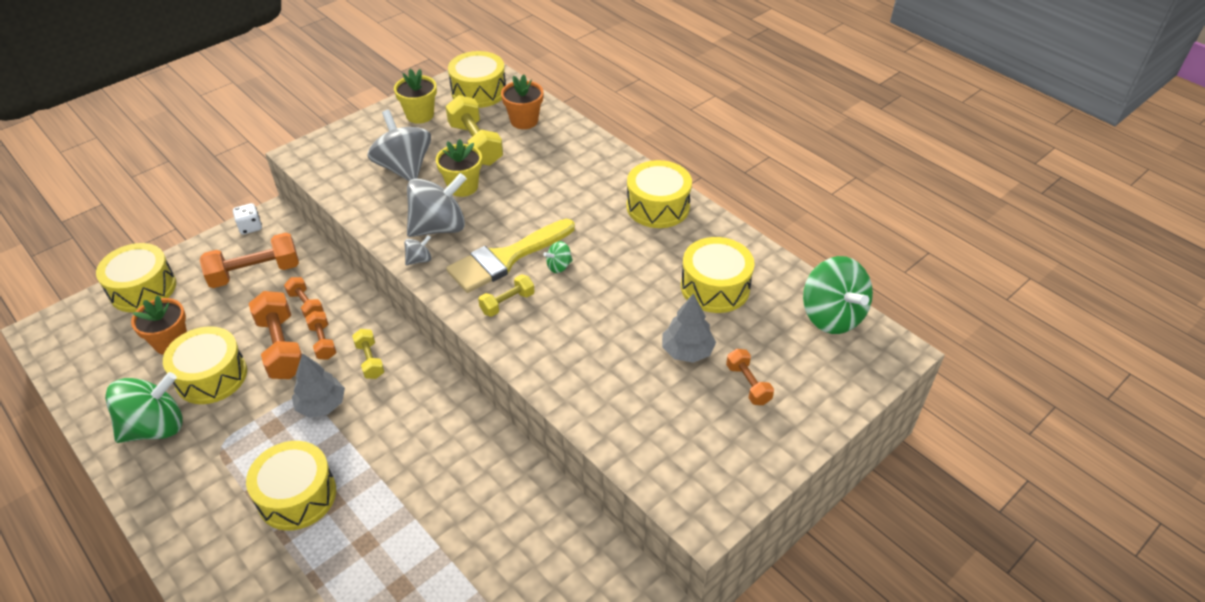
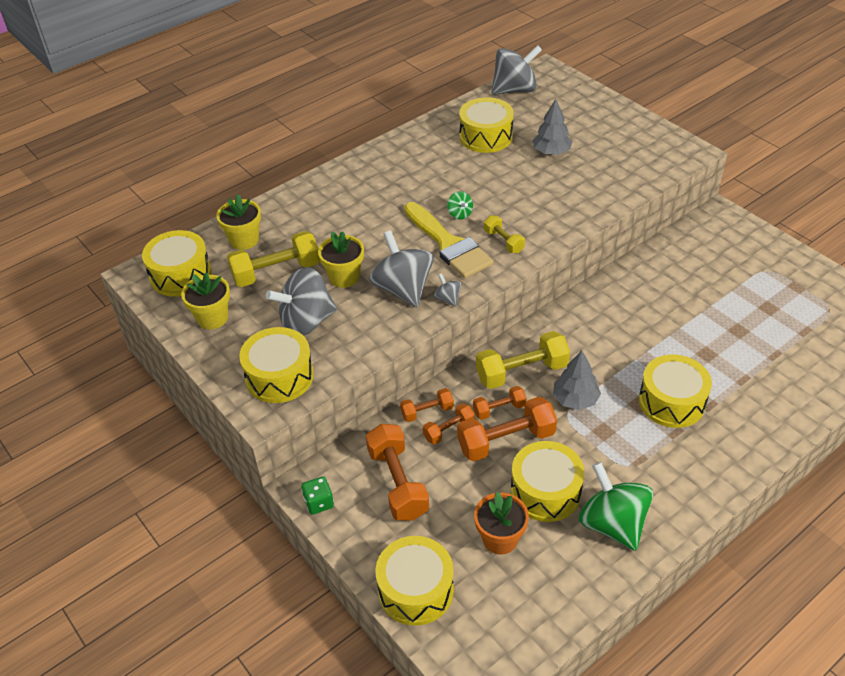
camera: 85 degrees left, 0 degrees up
(250, 227) = (319, 503): white dice -> green dice
(370, 360) = (521, 372): yellow dumbbell -> yellow dumbbell, size x1.80
(524, 121) = (244, 240): orange flower pot -> yellow flower pot
(658, 206) = (389, 160): yellow drum -> yellow drum (279, 376)
(748, 384) = (580, 128): orange dumbbell -> orange dumbbell (427, 411)
(831, 316) = (514, 90): green spinning top -> grey spinning top

